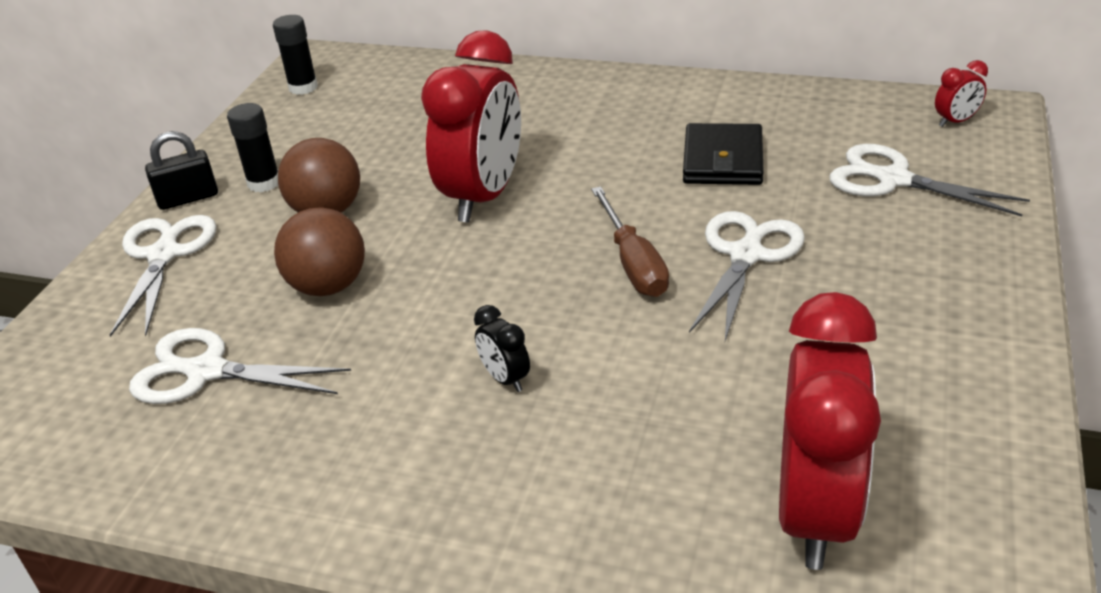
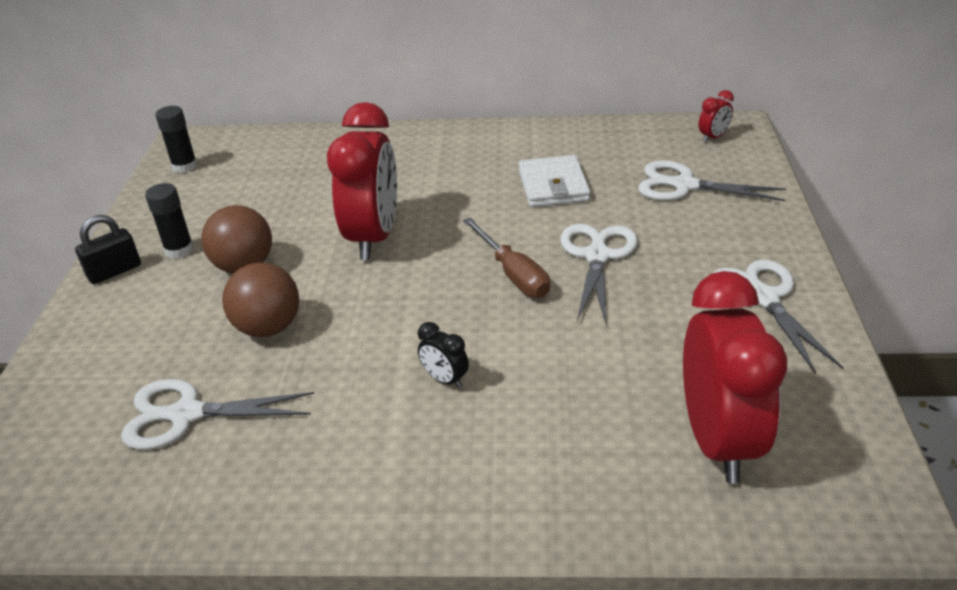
camera: 15 degrees left, 0 degrees up
(164, 254) = (110, 322): white scissors -> white scissors (763, 297)
(723, 160) = (553, 186): black wallet -> white wallet

